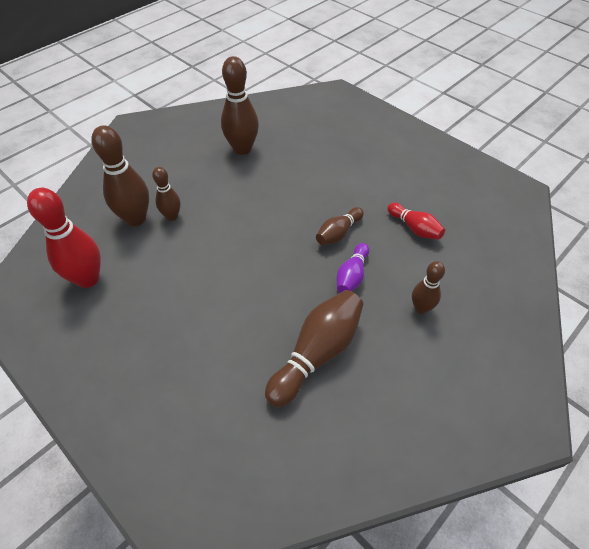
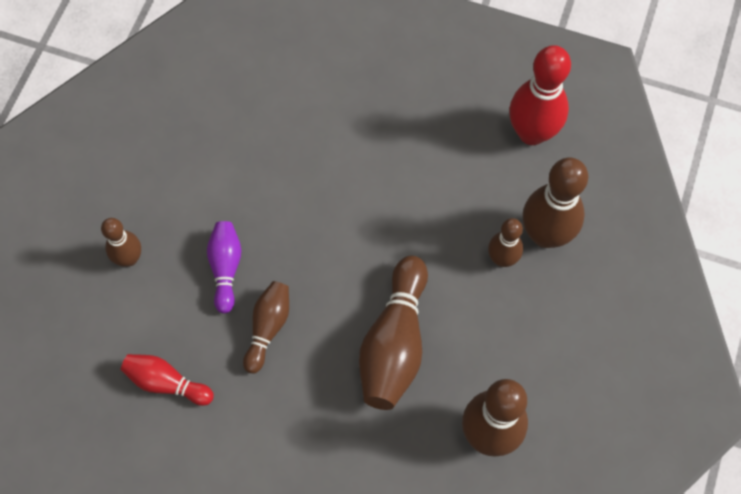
camera: 155 degrees right, 15 degrees up
(317, 353) = (228, 156): brown bowling pin -> brown bowling pin (395, 343)

